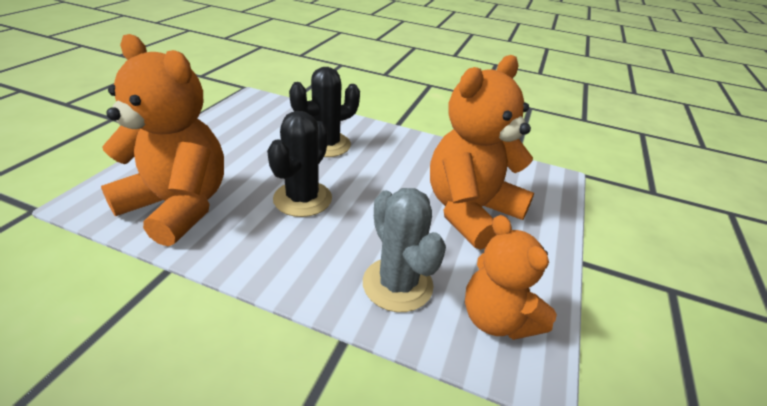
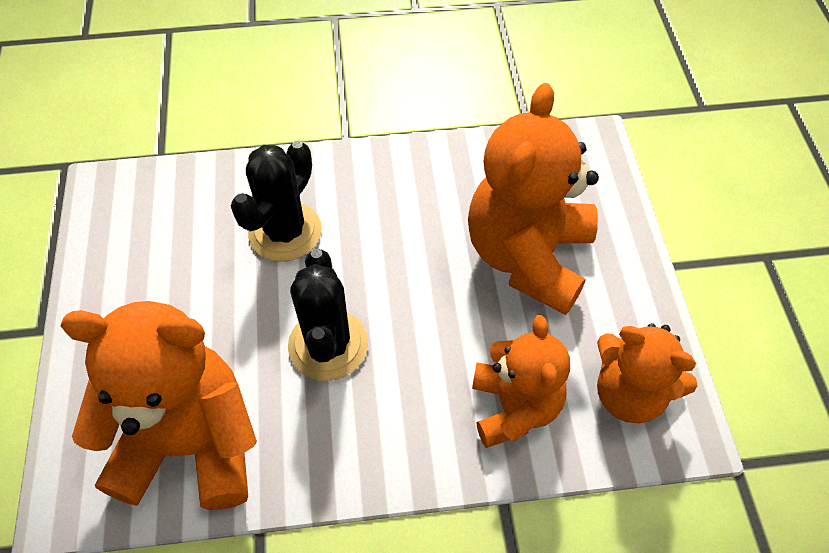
camera: 25 degrees left, 20 degrees up
(397, 284) = (514, 407): grey cactus -> orange teddy bear

